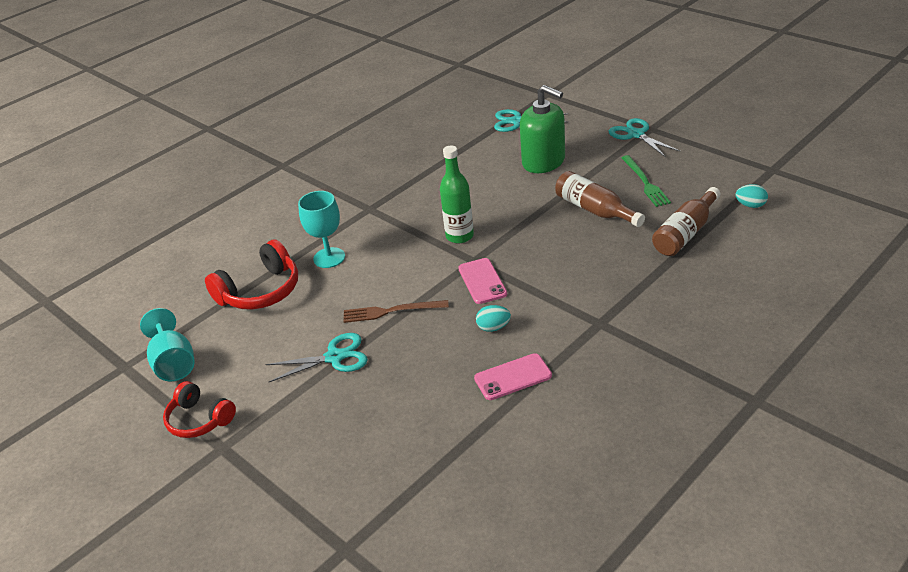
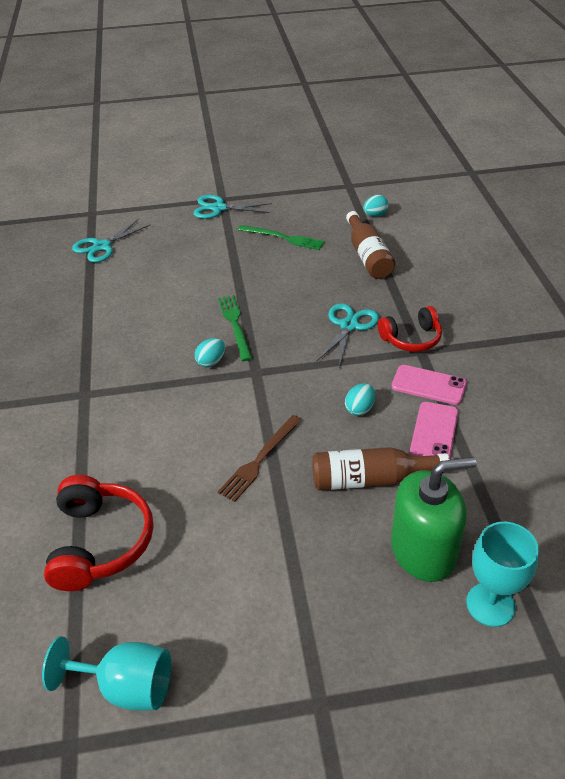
camera: 55 degrees left, 5 degrees up
(199, 420) = (253, 705): red headphones -> red headphones (411, 339)
(329, 258) = (120, 461): turquoise goblet -> turquoise goblet (490, 604)
(334, 357) = (279, 535): turquoise scissors -> turquoise scissors (349, 326)
(459, 236) = (211, 362): green bottle -> turquoise egg
(482, 281) = (290, 382): pink phone -> pink phone (428, 385)
(511, 222) = (235, 325): none -> green fork
(543, 162) = (180, 265): green soap dispenser -> green soap dispenser (423, 550)
(595, 210) = (281, 277): brown bottle -> brown bottle (370, 479)

